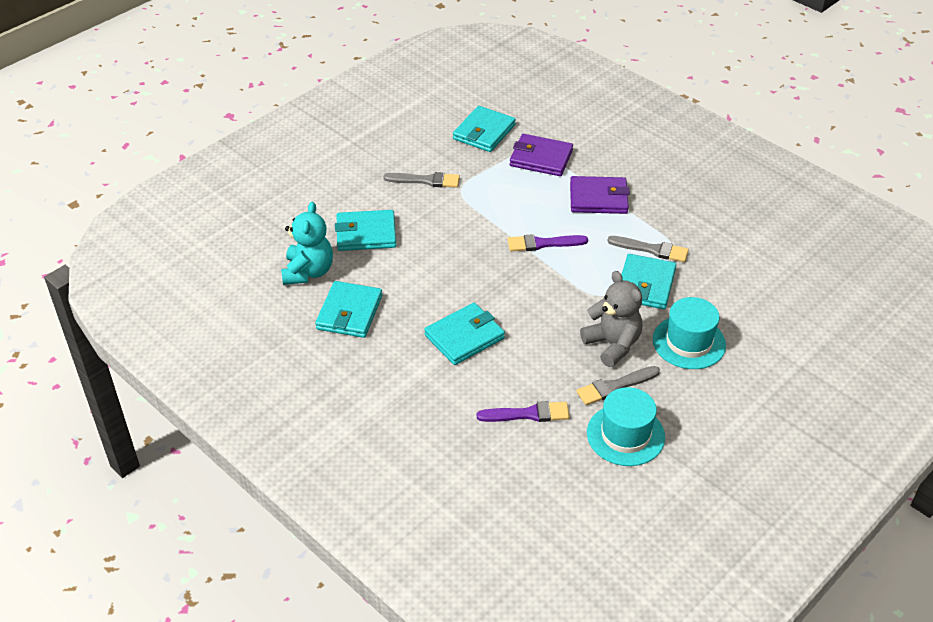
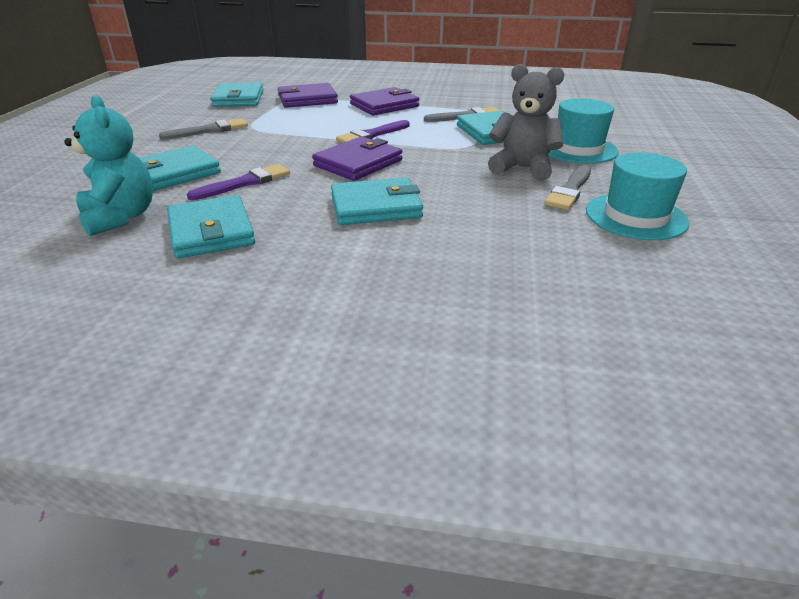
camera: 35 degrees left, 10 degrees down
(464, 337) = (376, 206): turquoise wallet -> turquoise wallet turned 60 degrees clockwise
(497, 279) = (358, 163): none -> purple wallet
(528, 414) = (525, 237): purple brush -> purple brush (245, 183)

